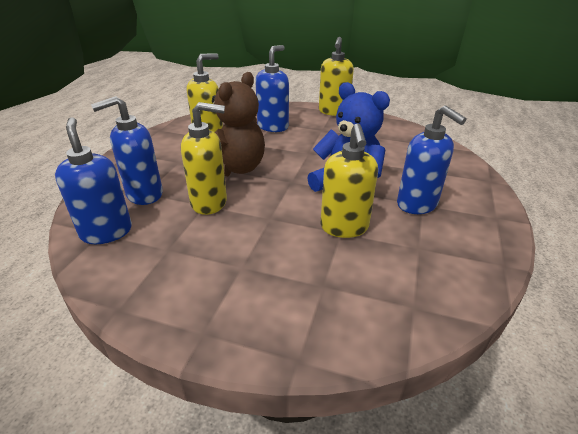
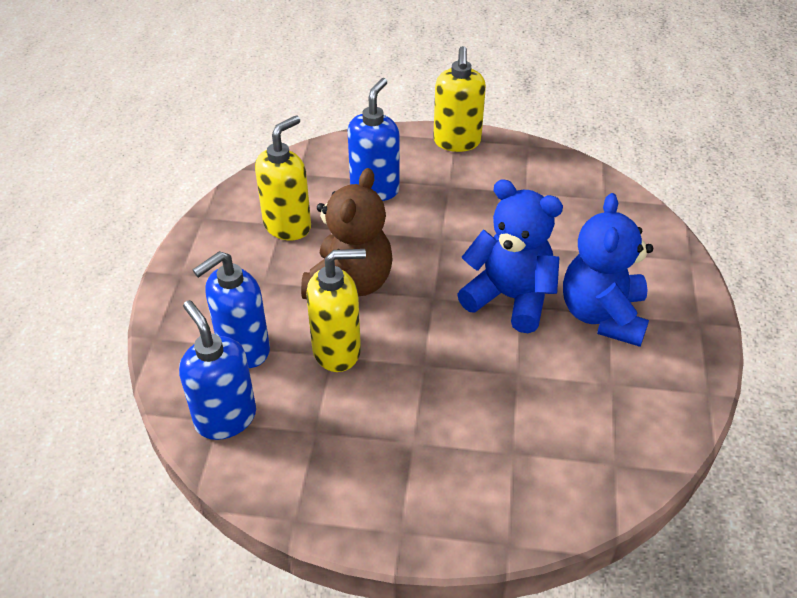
camera: 10 degrees left, 10 degrees up
(344, 227) = (519, 366): yellow soap dispenser -> none
(417, 204) = (602, 315): blue soap dispenser -> blue teddy bear

